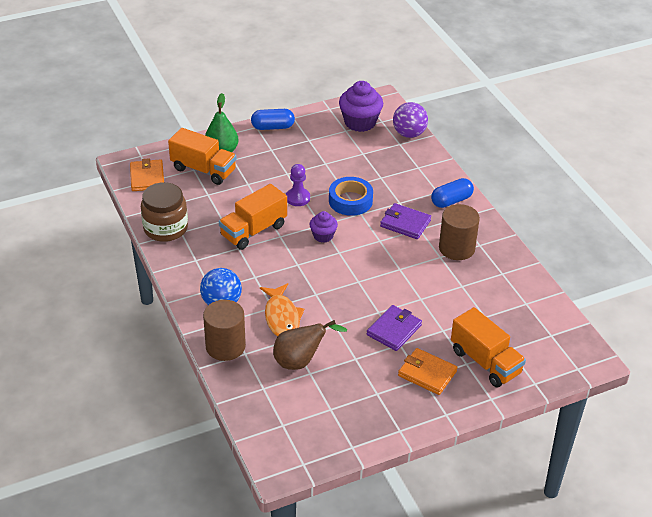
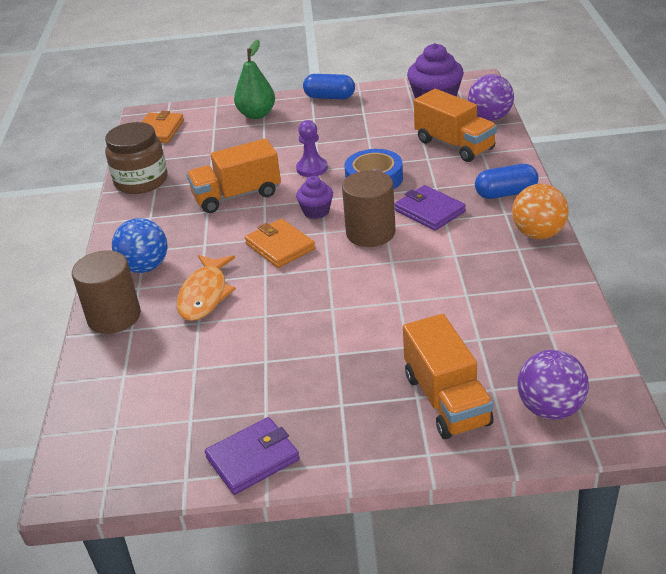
camera: 25 degrees right, 5 degrees down
(203, 170) = (224, 130): orange truck -> orange truck (454, 145)
(300, 361) = (192, 351): brown pear -> none
(394, 330) = (339, 334): purple wallet -> purple wallet (252, 458)
(427, 373) = (352, 399): orange wallet -> orange wallet (280, 246)
(456, 248) = (483, 248): brown cylinder -> brown cylinder (370, 233)
(488, 231) = (538, 234): none -> orange ball
(548, 355) = (550, 408): none -> purple ball

